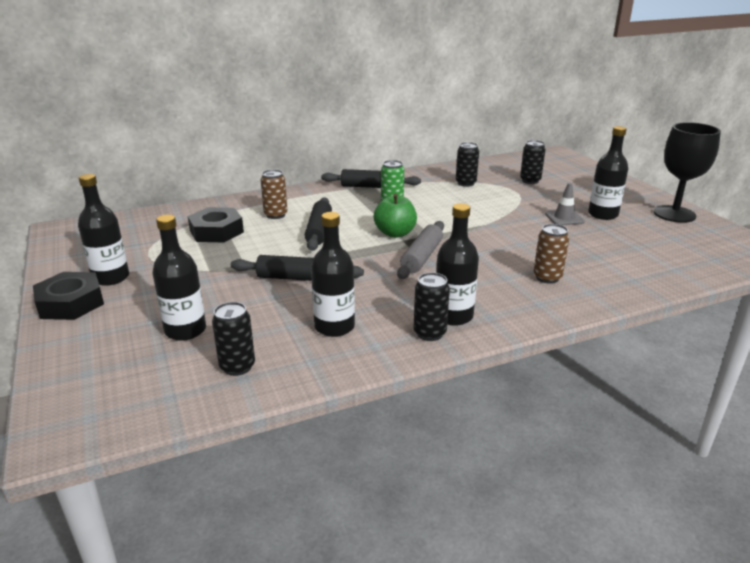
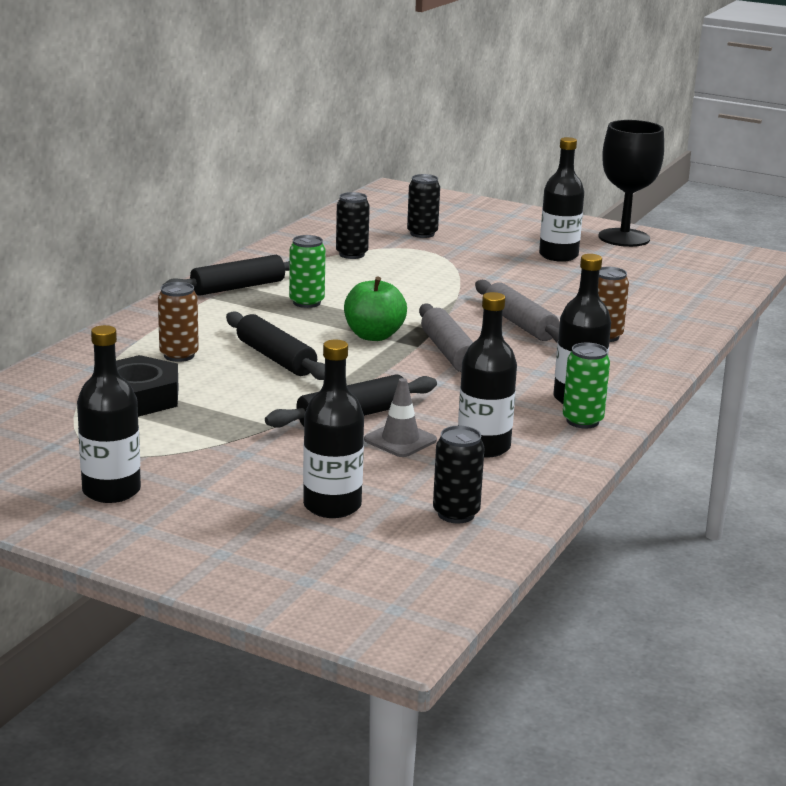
camera: 40 degrees left, 5 degrees down
(71, 303) = (122, 533): black nut -> none
(429, 333) = (582, 421): black can -> green can
(499, 252) = (520, 324): none -> grey rolling pin
(564, 218) = (526, 269): grey traffic cone -> grey traffic cone (400, 440)

